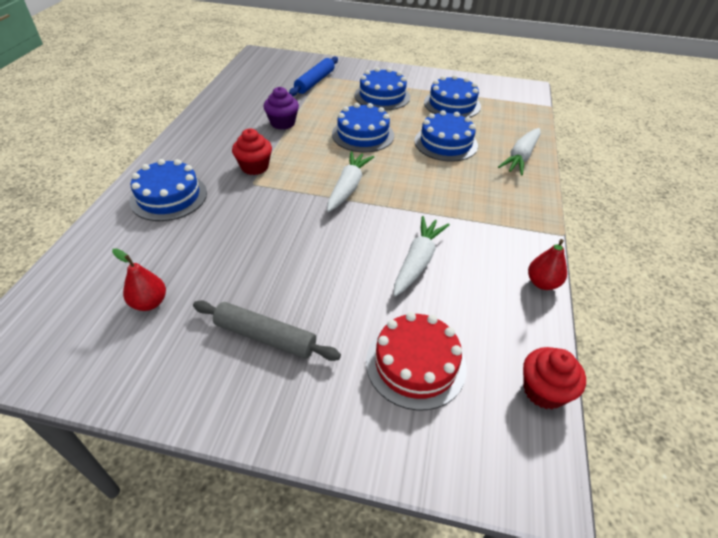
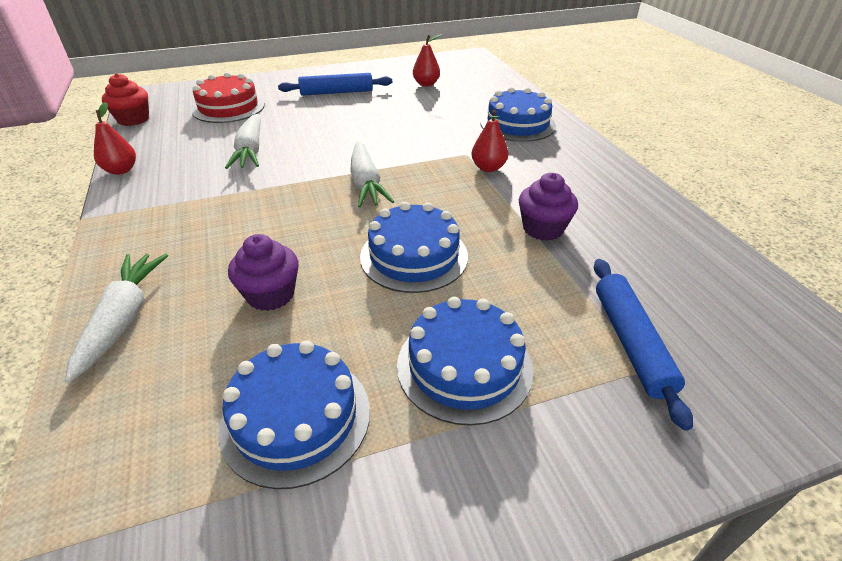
camera: 150 degrees right, 5 degrees down
(254, 167) = (488, 168): red cupcake -> red pear
(265, 336) = (336, 92): grey rolling pin -> blue rolling pin
(446, 143) = (270, 295): blue cake -> purple cupcake

